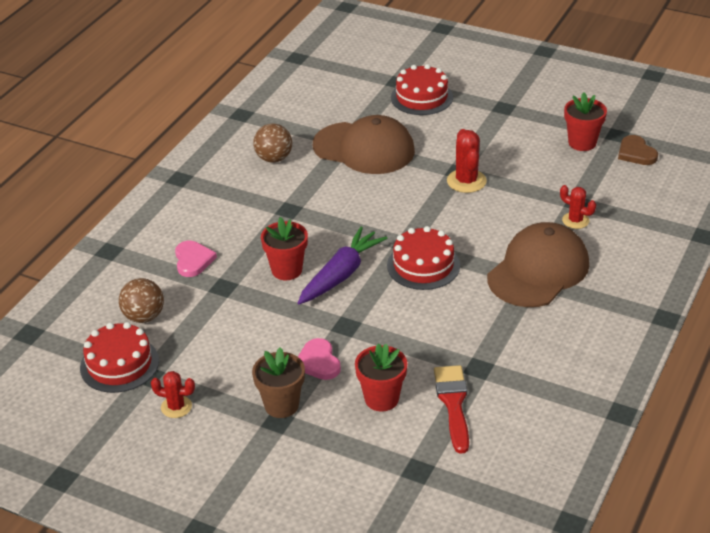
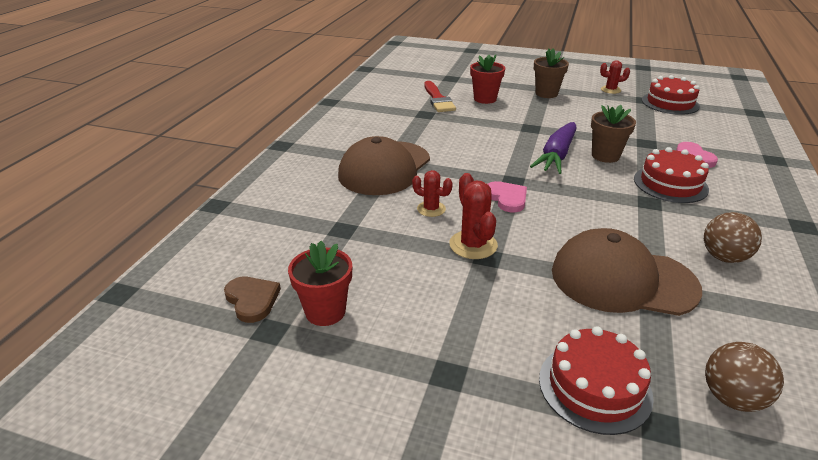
camera: 170 degrees right, 5 degrees down
(144, 317) = (685, 124): brown ball -> brown ball (732, 398)
(287, 270) = (605, 156): red flower pot -> brown flower pot
(318, 362) = (537, 111): pink heart -> pink heart (507, 198)
(423, 265) = (488, 166): red cake -> red cake (670, 184)
(575, 220) = (346, 211): red cactus -> red cactus (431, 209)

